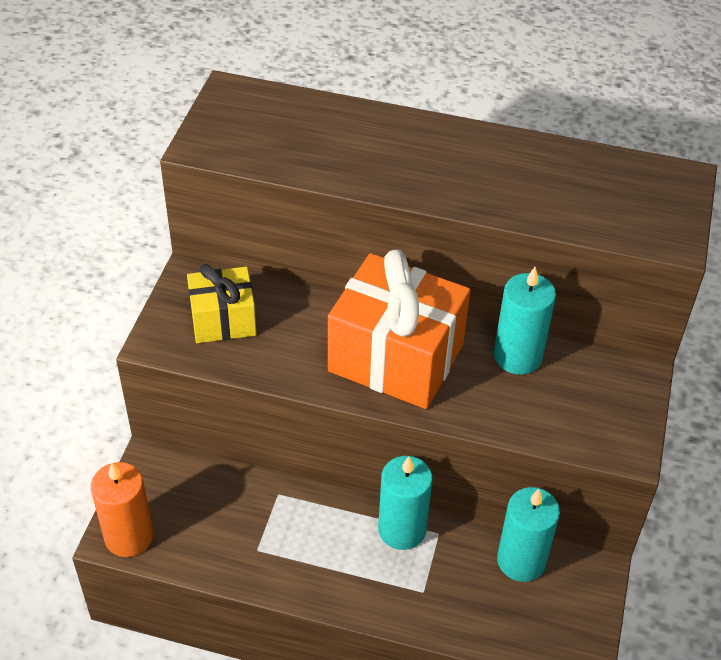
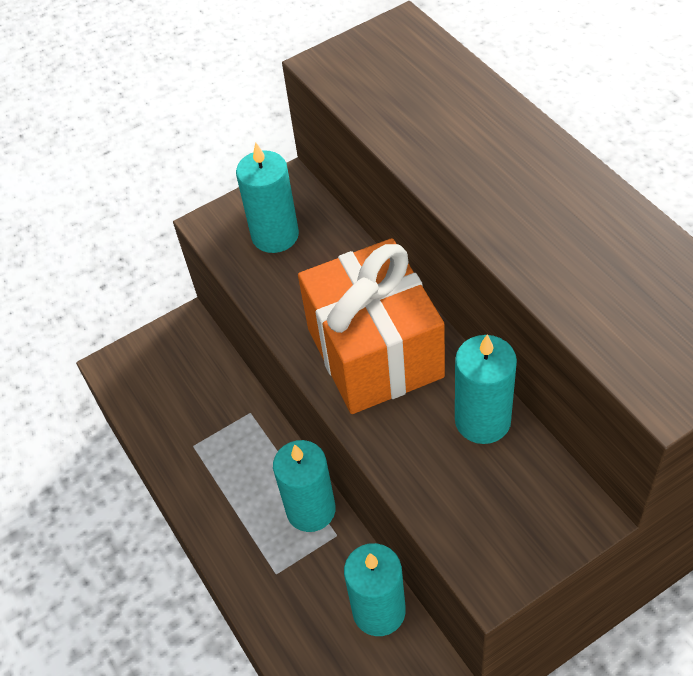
camera: 50 degrees right, 5 degrees up
(129, 536) = (122, 372): orange candle -> none
(223, 320) = (275, 235): yellow gift -> turquoise candle

